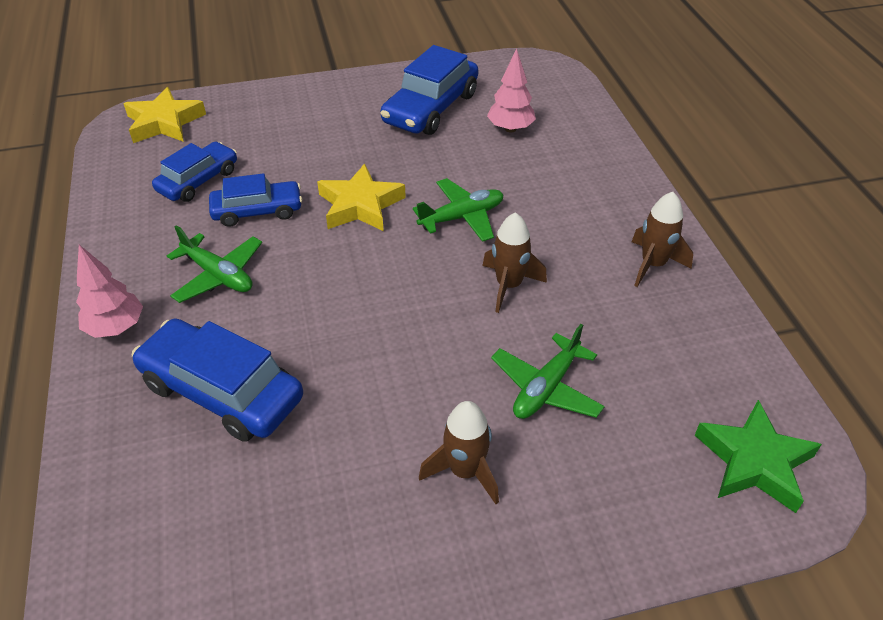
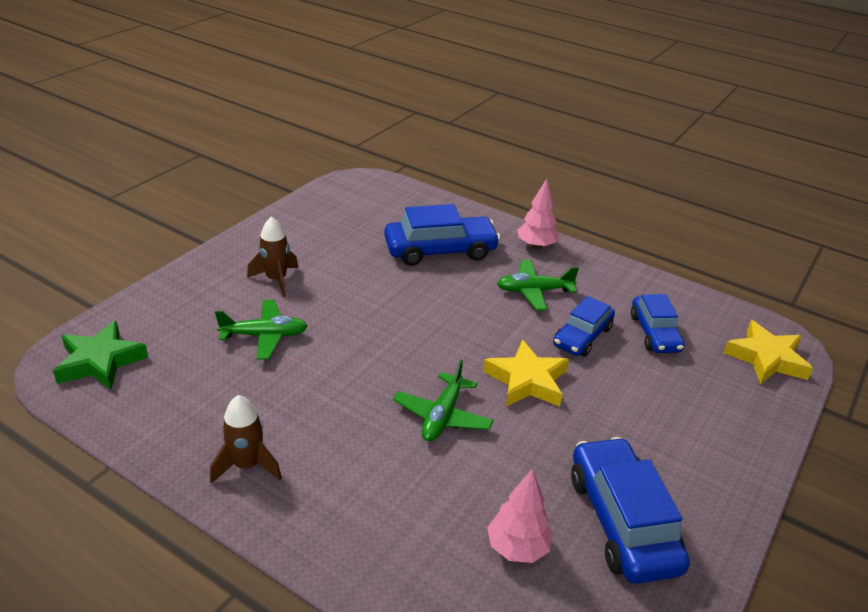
camera: 135 degrees right, 10 degrees down
(509, 285) = (349, 383): brown rocket -> none
(546, 388) = (264, 336): green plane -> green plane turned 90 degrees clockwise

